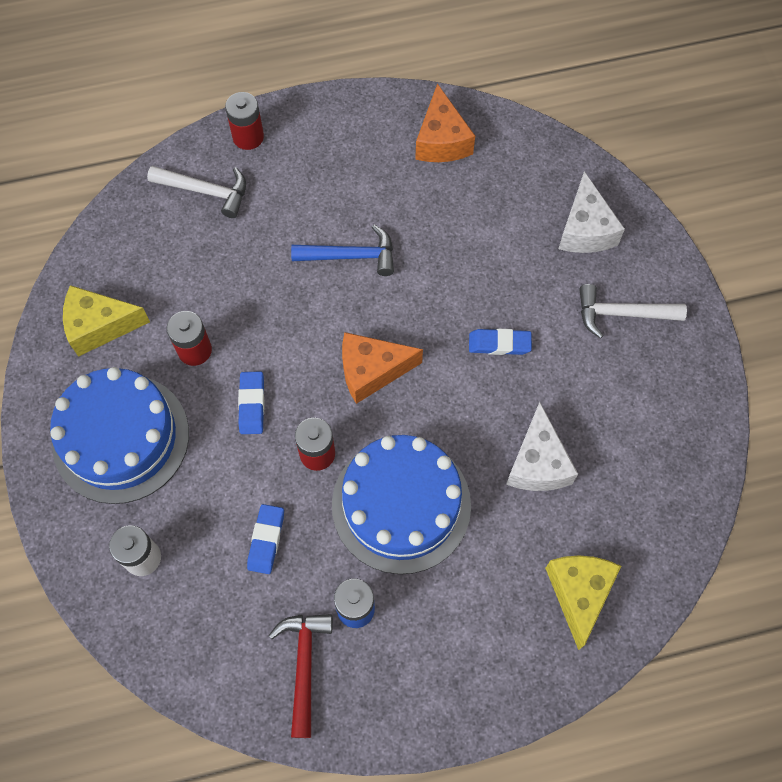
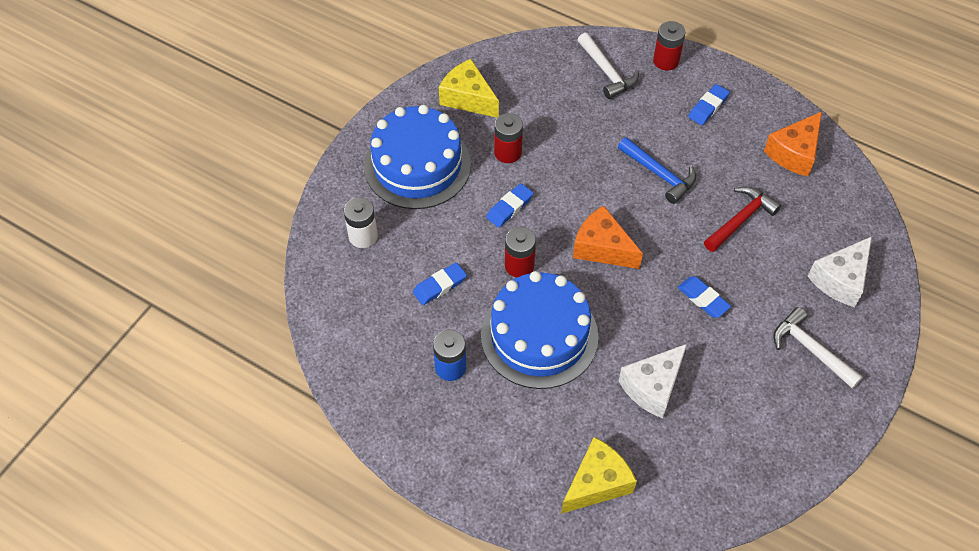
camera: 45 degrees right, 10 degrees down
(304, 666) = (389, 370): red hammer -> red hammer (740, 220)
(329, 154) = (708, 107): none -> blue eraser

